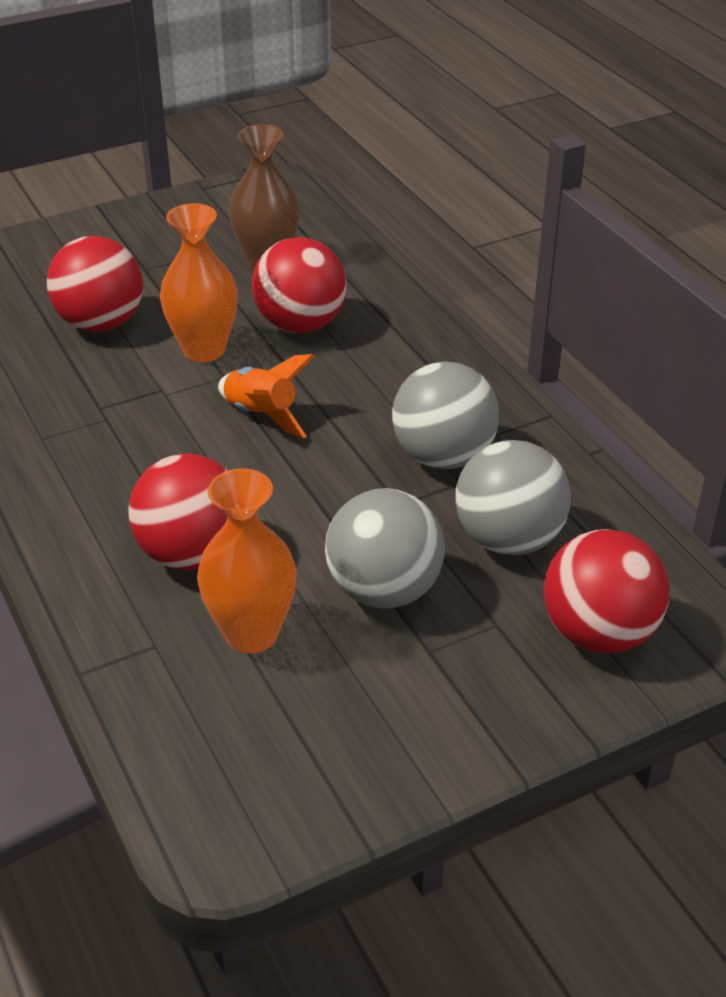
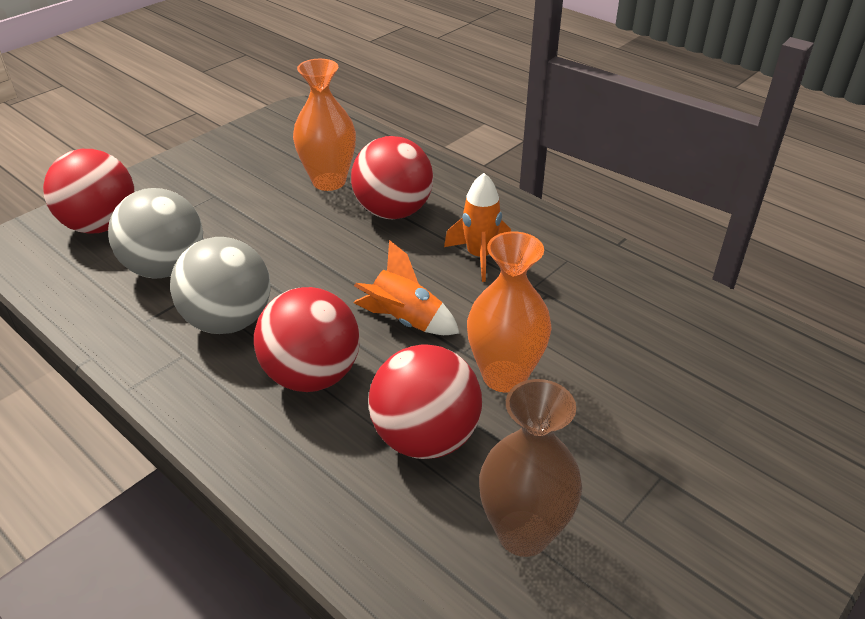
camera: 160 degrees right, 0 degrees up
(101, 323) = (632, 381): red ball -> red ball (312, 375)
(133, 464) = (479, 256): none -> orange rocket
(384, 590) = (252, 219): grey ball -> none

